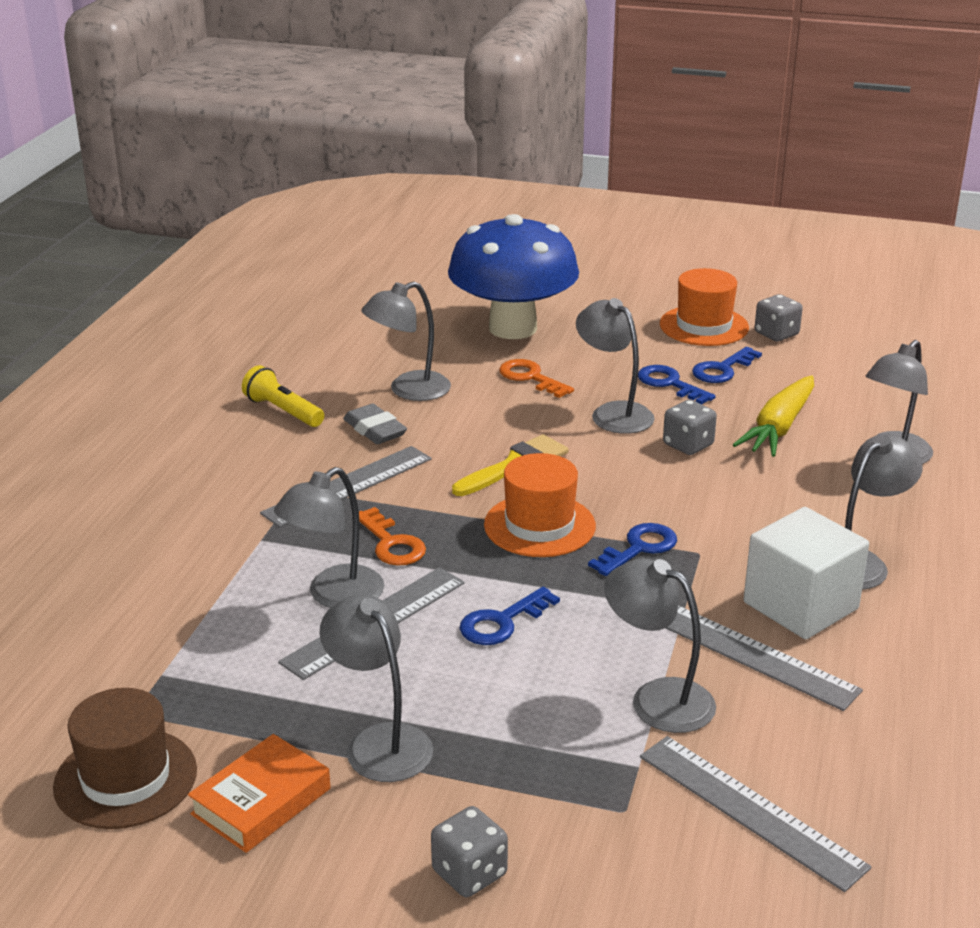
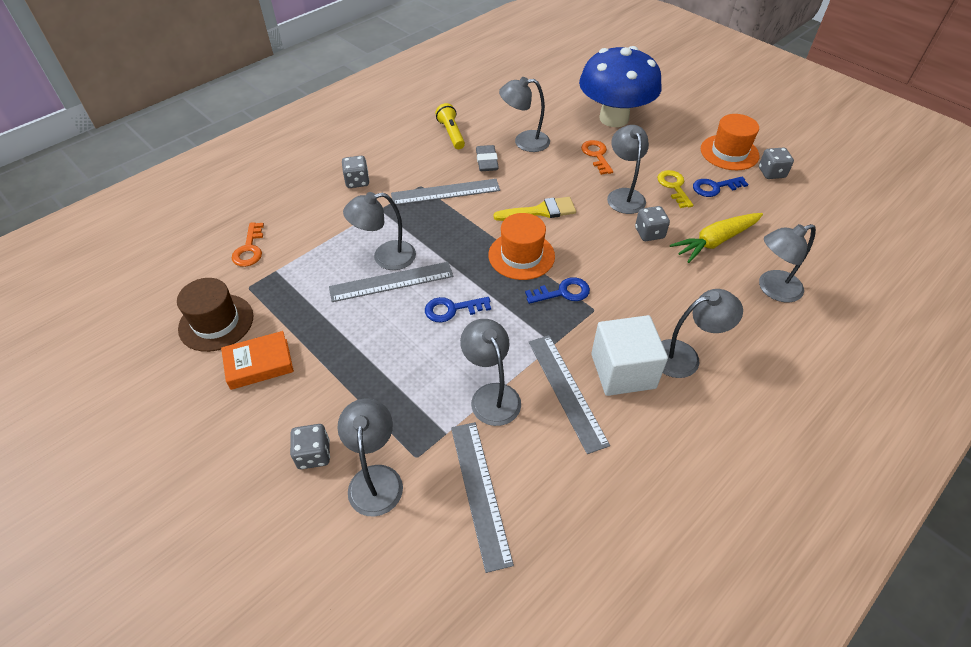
camera: 30 degrees right, 20 degrees up
(186, 516) = (357, 181): none -> grey dice
(379, 742) = (336, 355): grey lamp -> grey lamp (375, 478)
(391, 544) = (437, 237): orange key -> orange key (249, 249)
(669, 384) = (674, 186): blue key -> yellow key

